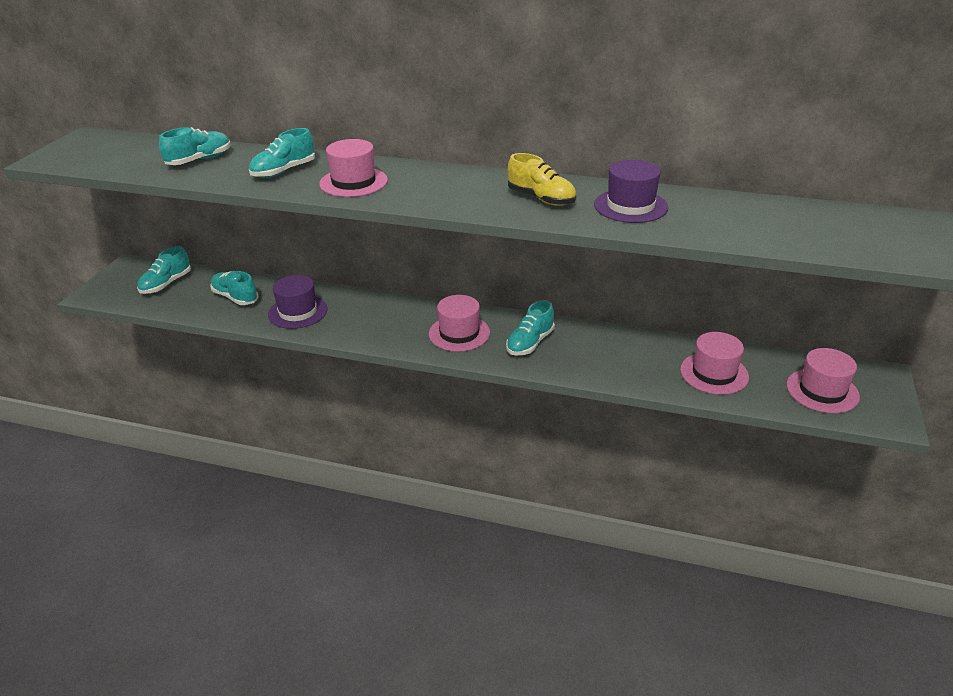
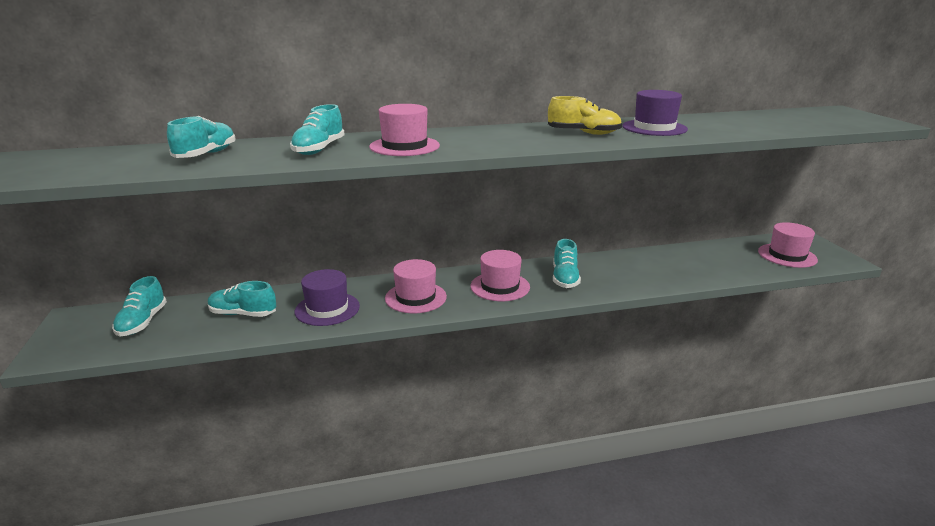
camera: 30 degrees left, 10 degrees down
(714, 373) = (713, 263): pink hat -> pink hat (415, 297)

